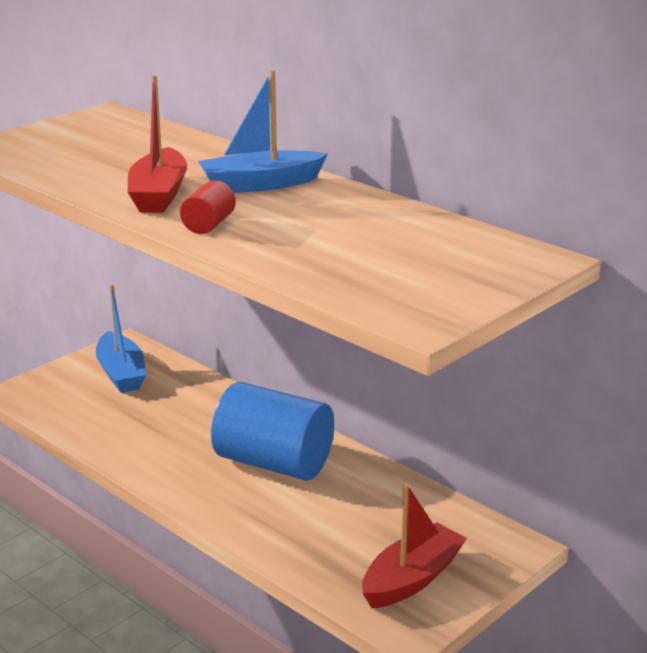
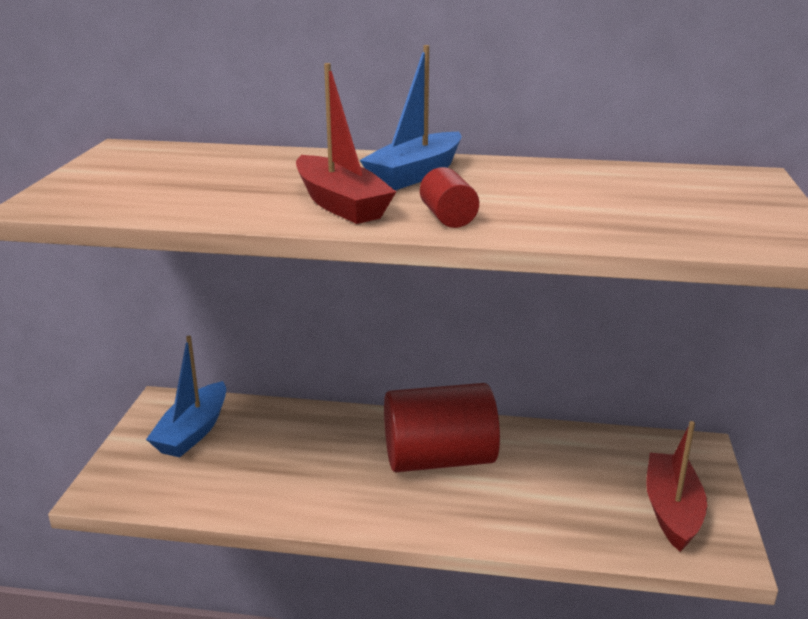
camera: 35 degrees left, 0 degrees up
(121, 373) = (193, 431): blue boat -> blue boat turned 75 degrees clockwise
(274, 463) = (439, 459): blue cylinder -> red cylinder

